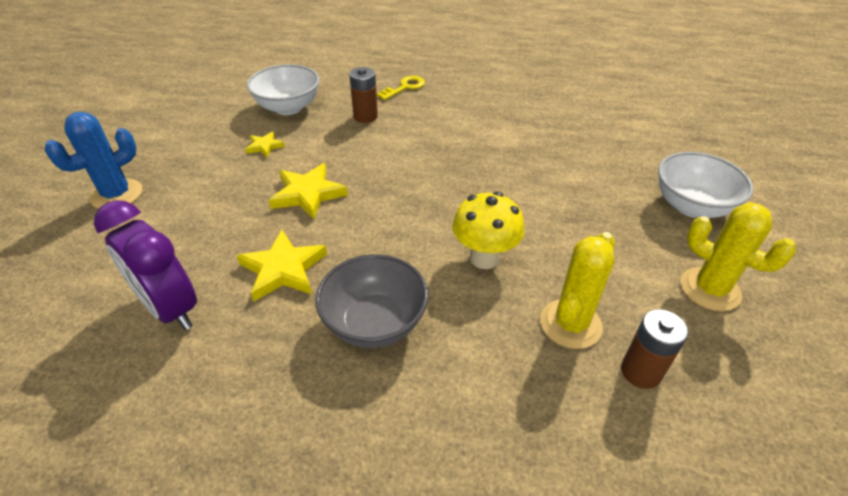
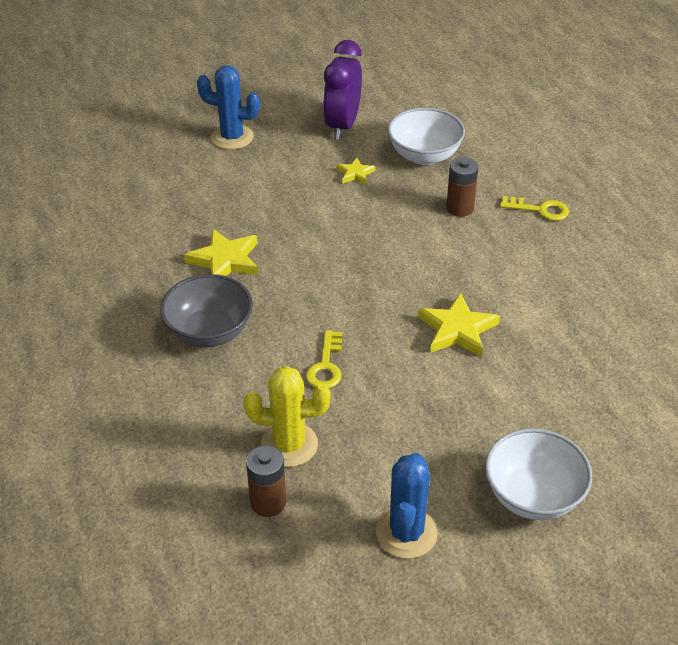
camera: 60 degrees right, 0 degrees up
(170, 308) = (151, 228): purple clock -> purple clock (342, 125)
(308, 194) = (317, 229): yellow star -> yellow star (457, 329)
(484, 258) = (326, 366): yellow mushroom -> yellow key
(710, 289) = (406, 533): yellow cactus -> blue cactus

